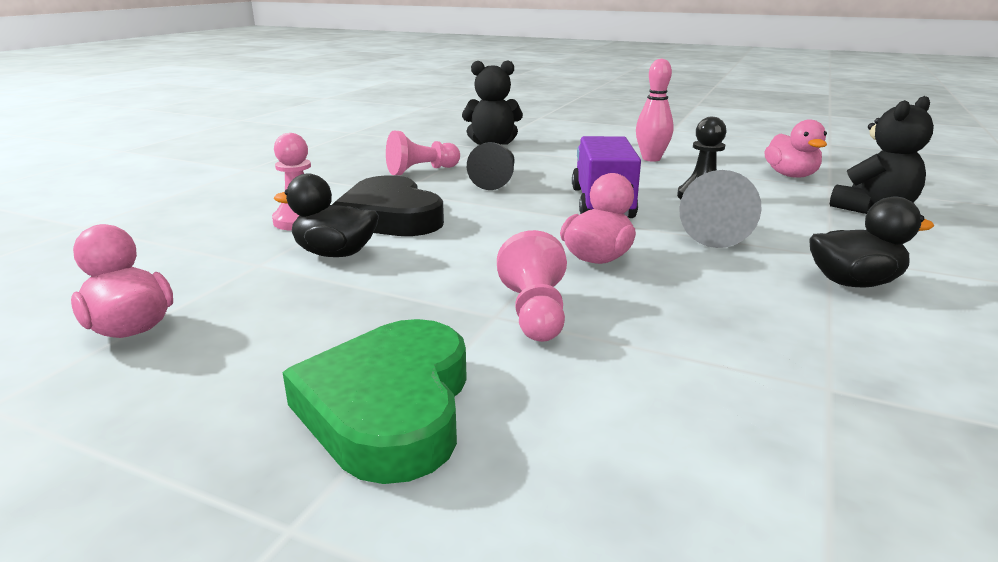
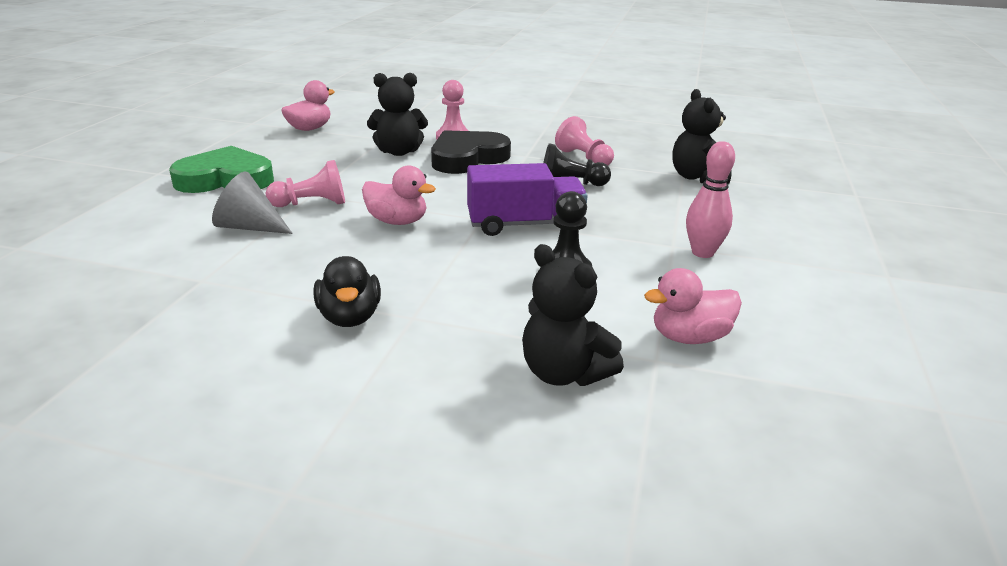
camera: 80 degrees right, 5 degrees up
(335, 254) = (399, 152): black duck -> black teddy bear
(717, 235) = (454, 269): grey cone -> grey cone (249, 227)

